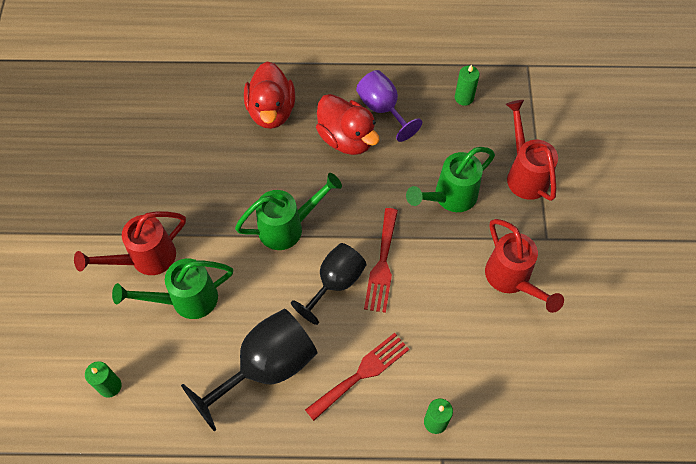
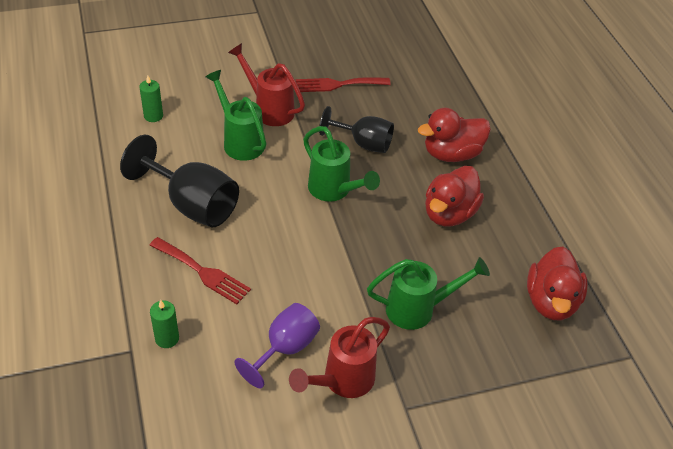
camera: 70 degrees right, 15 degrees down
(335, 283) = (288, 235): black goblet -> black goblet (363, 143)
(382, 264) = (320, 267): red fork -> red fork (338, 84)
(383, 109) = (498, 235): purple goblet -> purple goblet (285, 349)
(449, 198) = (419, 309): green watering can -> green watering can turned 135 degrees clockwise
(464, 98) = (551, 301): green candle -> red duck
(524, 173) = (481, 374): red watering can -> none

